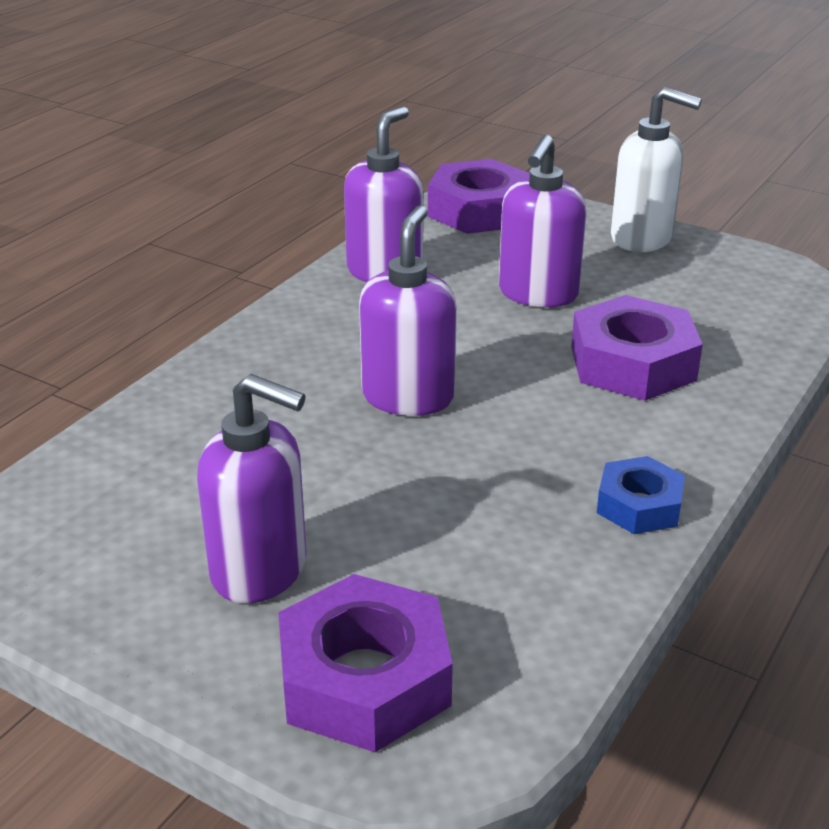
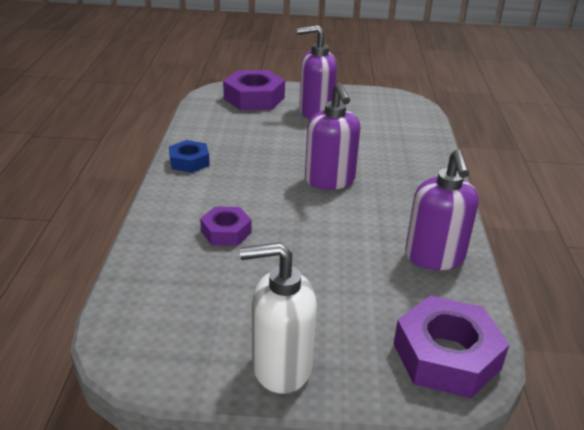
camera: 150 degrees right, 0 degrees up
(538, 294) = (319, 270): purple soap dispenser -> none
(632, 363) = (226, 232): purple nut -> purple nut, size x0.59

